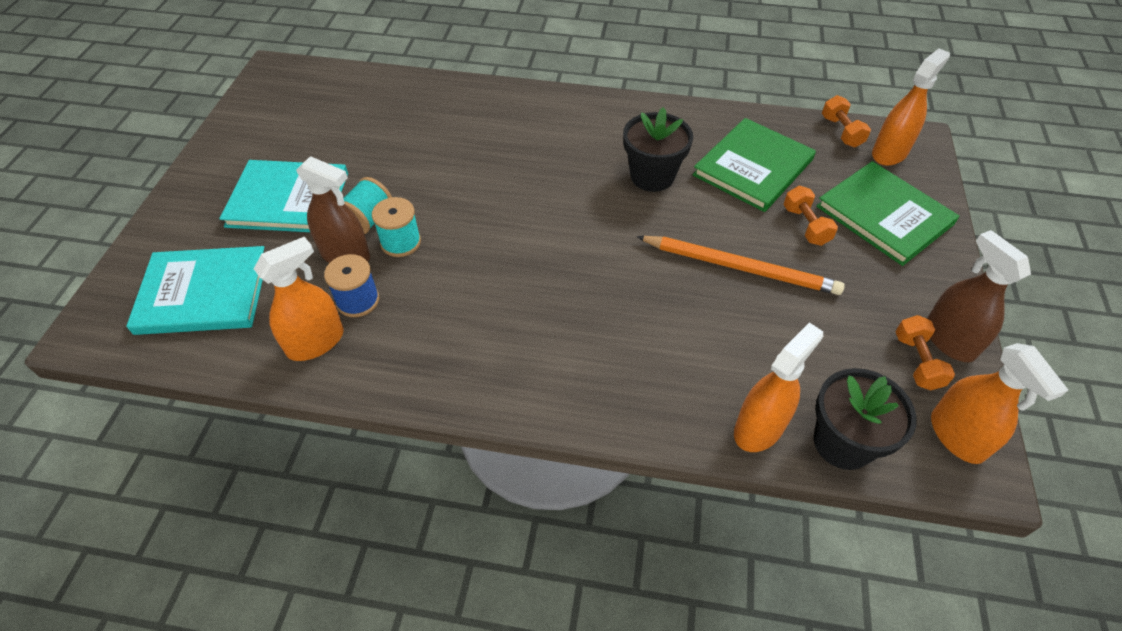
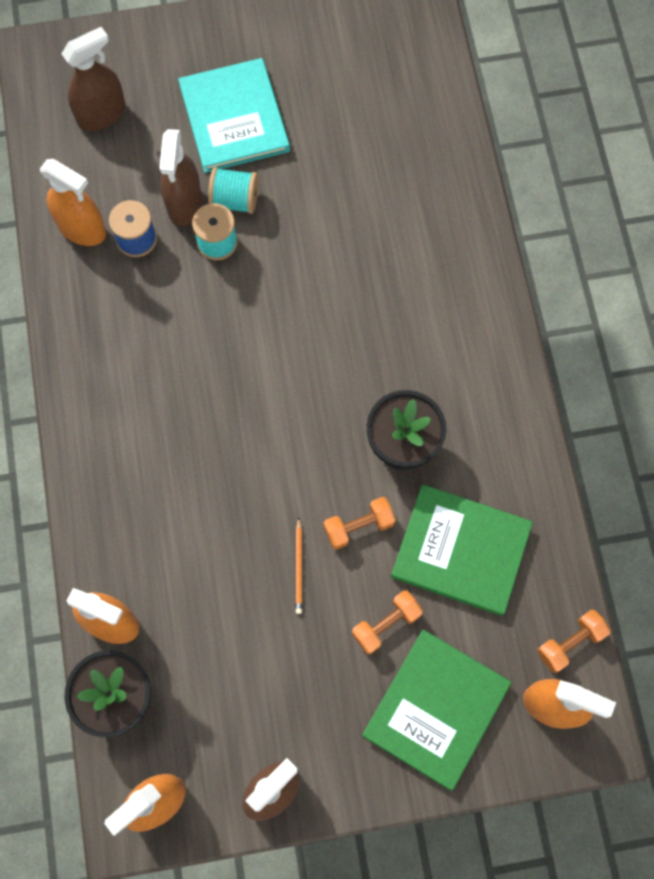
camera: 70 degrees right, 20 degrees up
(203, 293) = (101, 114): turquoise book -> brown spray bottle
(739, 267) = (299, 567): orange pencil -> orange pencil, size x0.44
(917, 361) = (234, 759): orange dumbbell -> orange dumbbell (359, 526)

